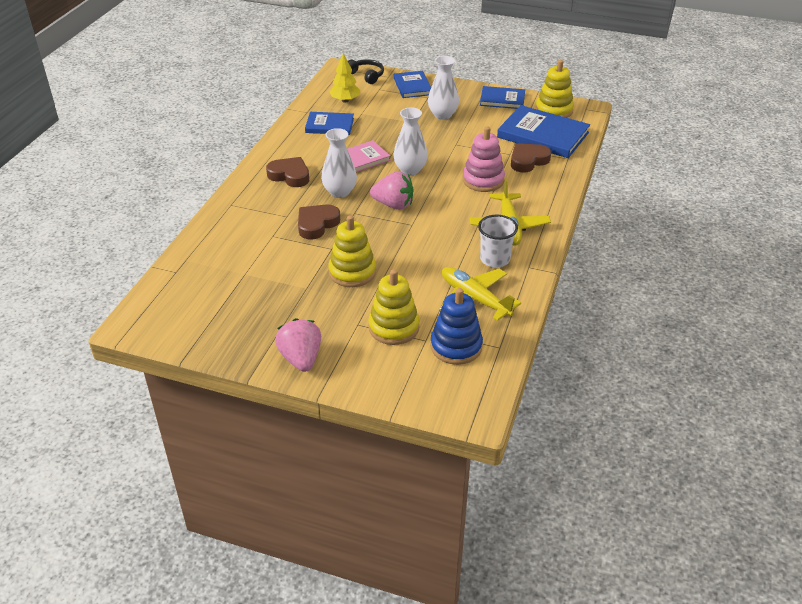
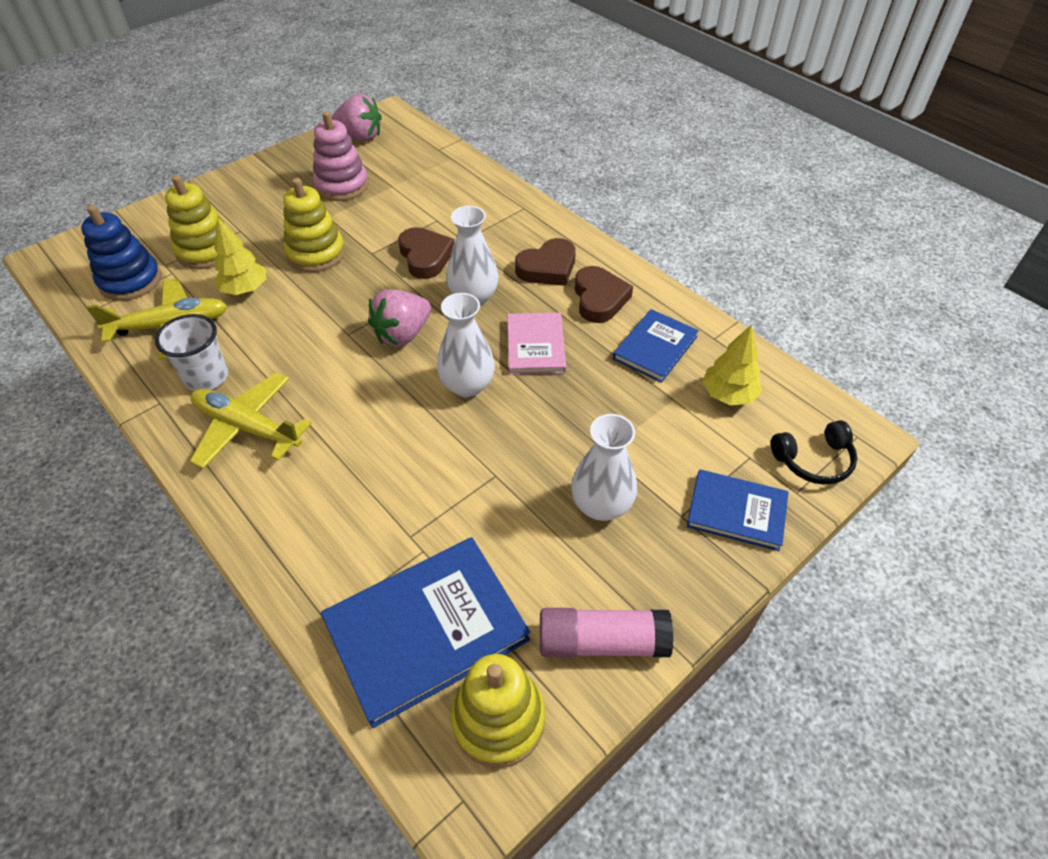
camera: 120 degrees right, 10 degrees up
(301, 358) = (240, 184): pink strawberry -> pink strawberry (360, 137)
(414, 285) = (245, 289): none -> yellow tree
(483, 180) = (371, 457): pink stacking toy -> pink stacking toy (342, 185)
(502, 99) = (602, 642): blue book -> pink glue stick
(528, 161) = (369, 550): brown heart -> brown heart (599, 299)

